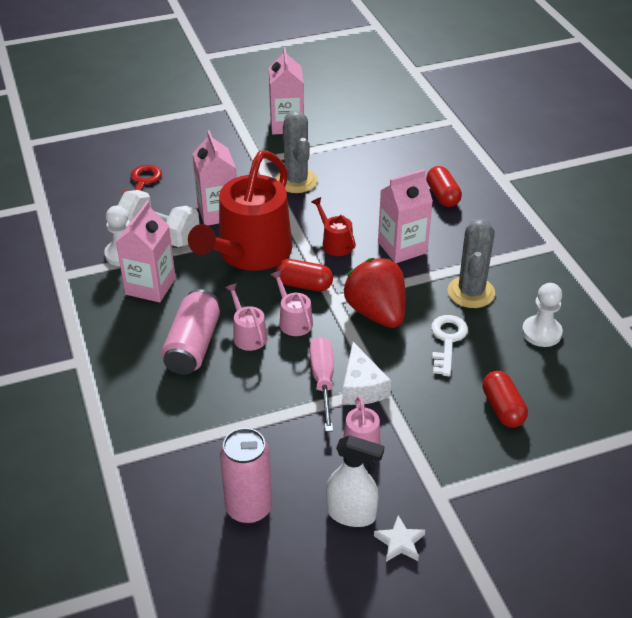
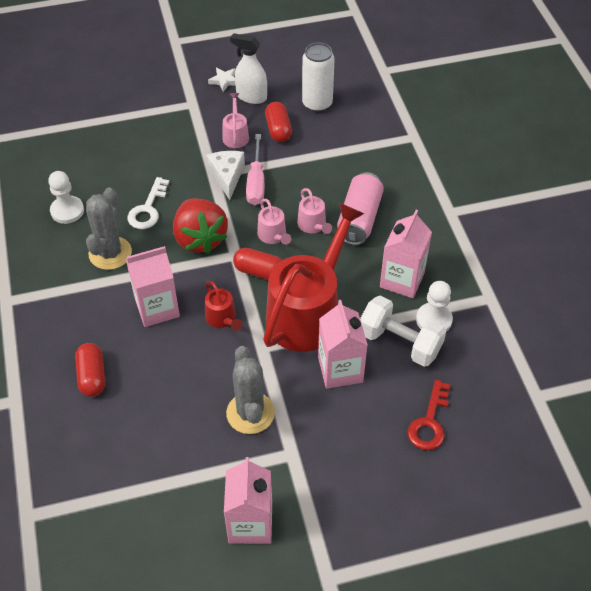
camera: 175 degrees left, 10 degrees up
(249, 508) = (317, 104): pink can -> white can
(503, 408) = (126, 154): red capsule -> red capsule (278, 129)

